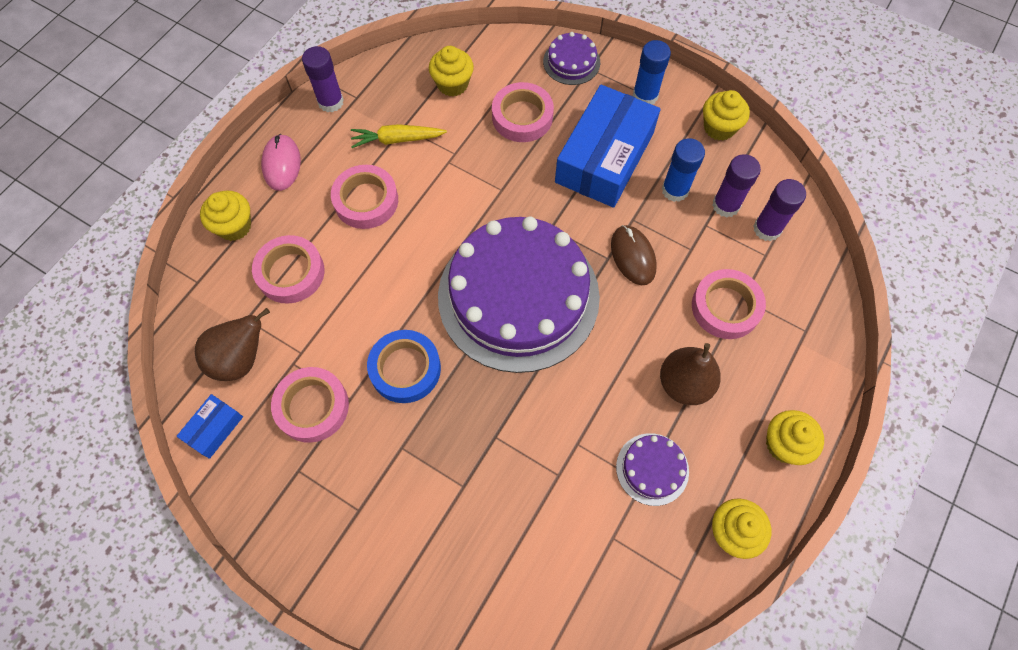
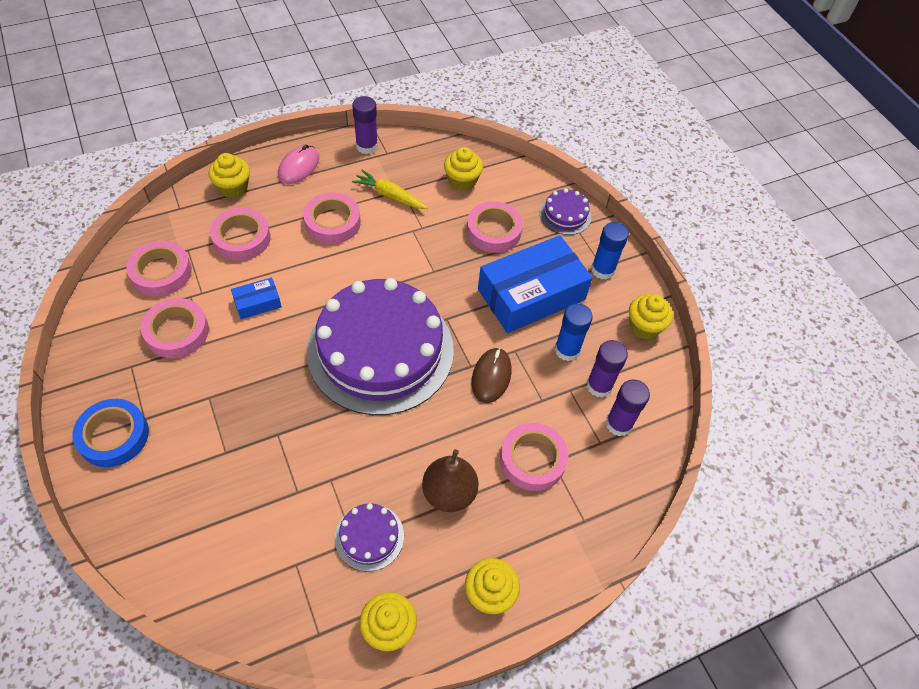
camera: 30 degrees right, 10 degrees down
(214, 429) = (106, 305): blue box -> blue box (257, 303)
(241, 359) = (161, 272): brown pear -> pink tape
(405, 369) = (258, 347): blue tape -> blue tape (114, 436)

